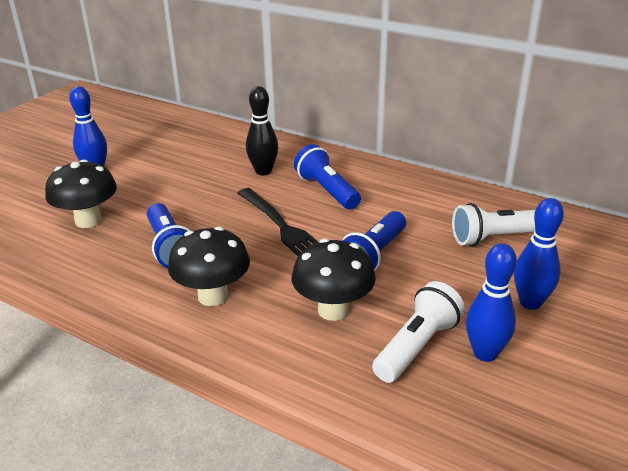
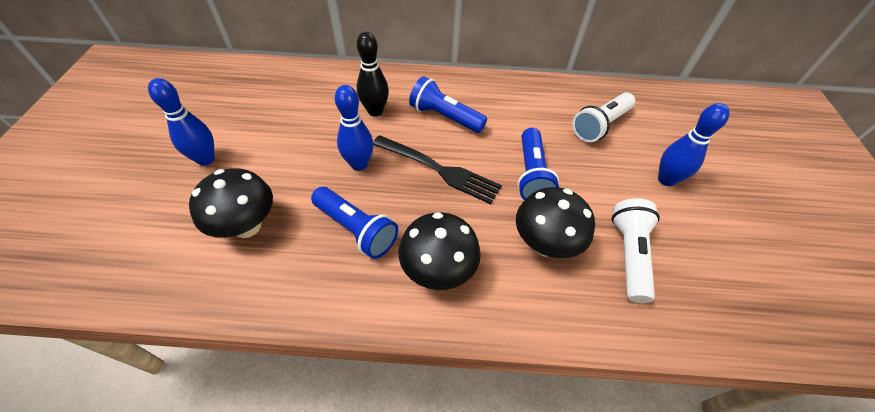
camera: 30 degrees left, 20 degrees up
(485, 353) = (675, 241): blue bowling pin -> blue bowling pin (359, 164)

